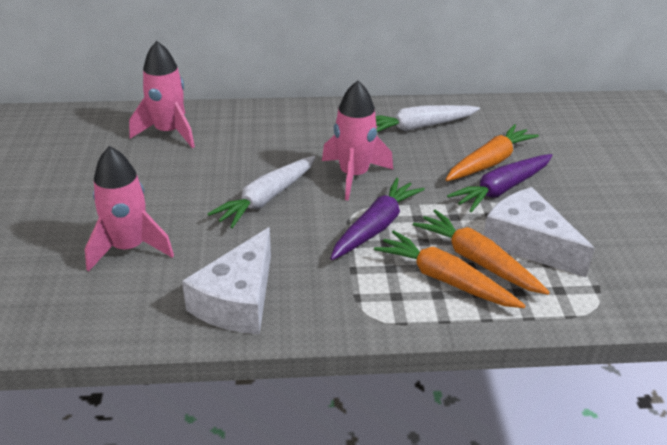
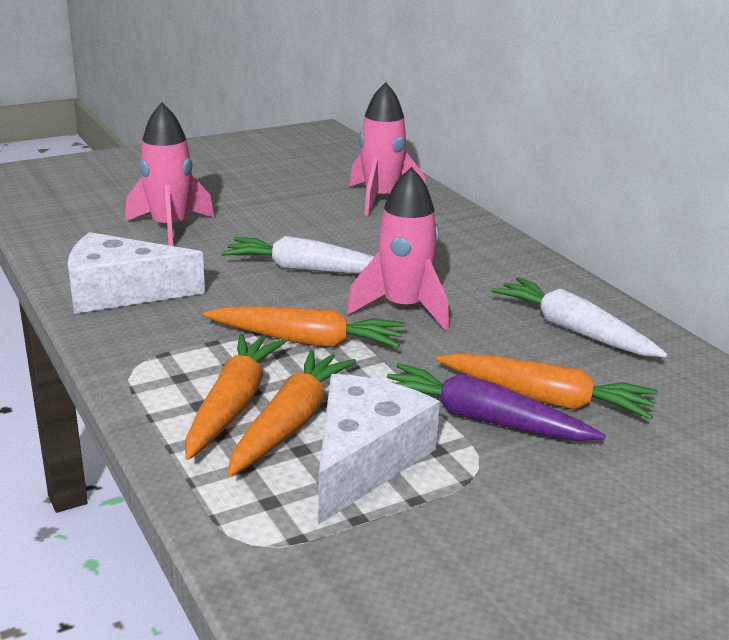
camera: 65 degrees right, 10 degrees down
(376, 227) = (307, 341): purple carrot -> orange carrot

